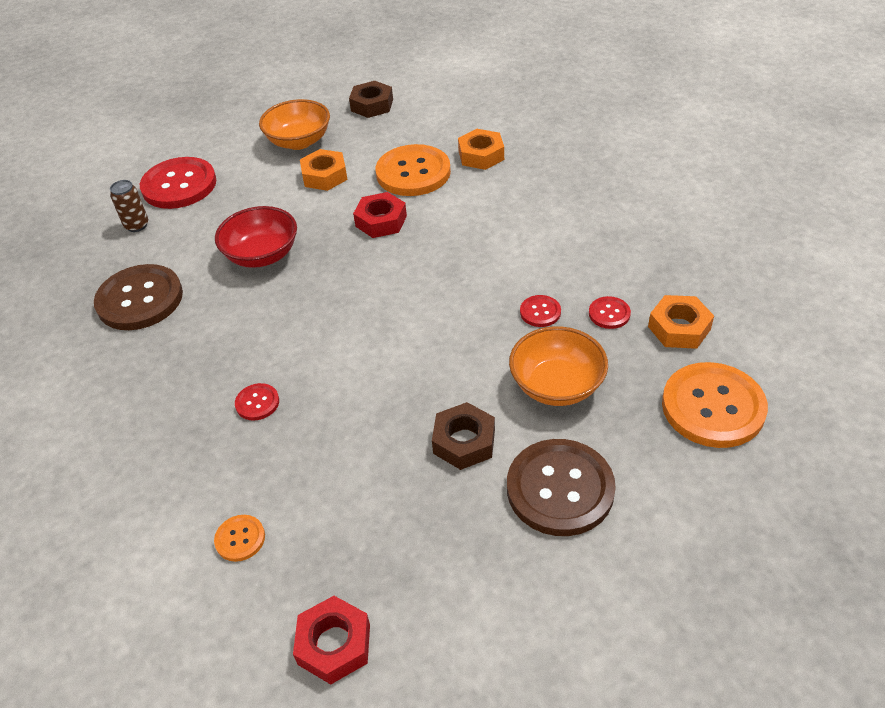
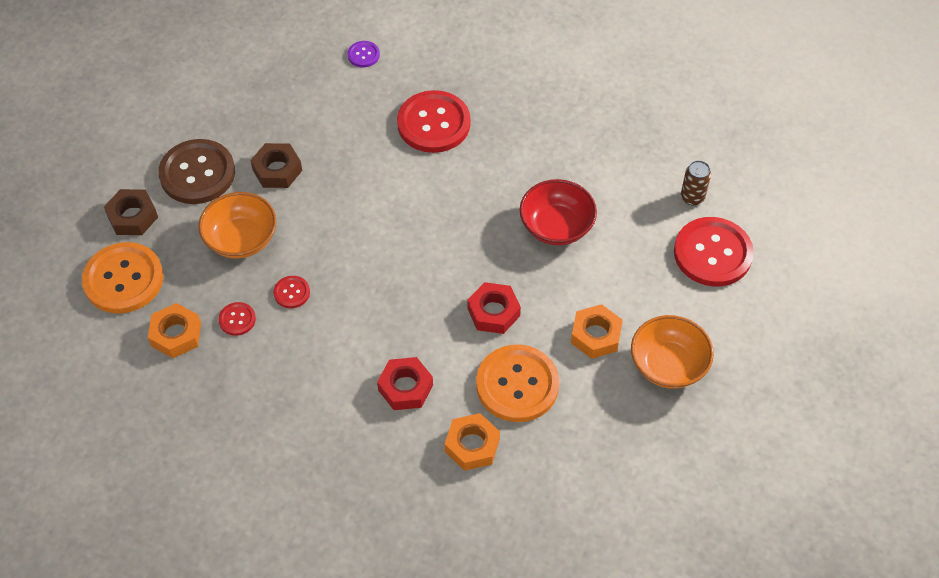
camera: 140 degrees right, 10 degrees up
(140, 299) = (603, 143): brown button -> none
(240, 539) = (363, 55): orange button -> purple button
(257, 403) = (433, 123): red button -> red button, size x2.20
(334, 644) = (268, 41): red nut -> red nut (405, 387)
(372, 105) = (651, 461): brown nut -> brown nut (132, 217)

